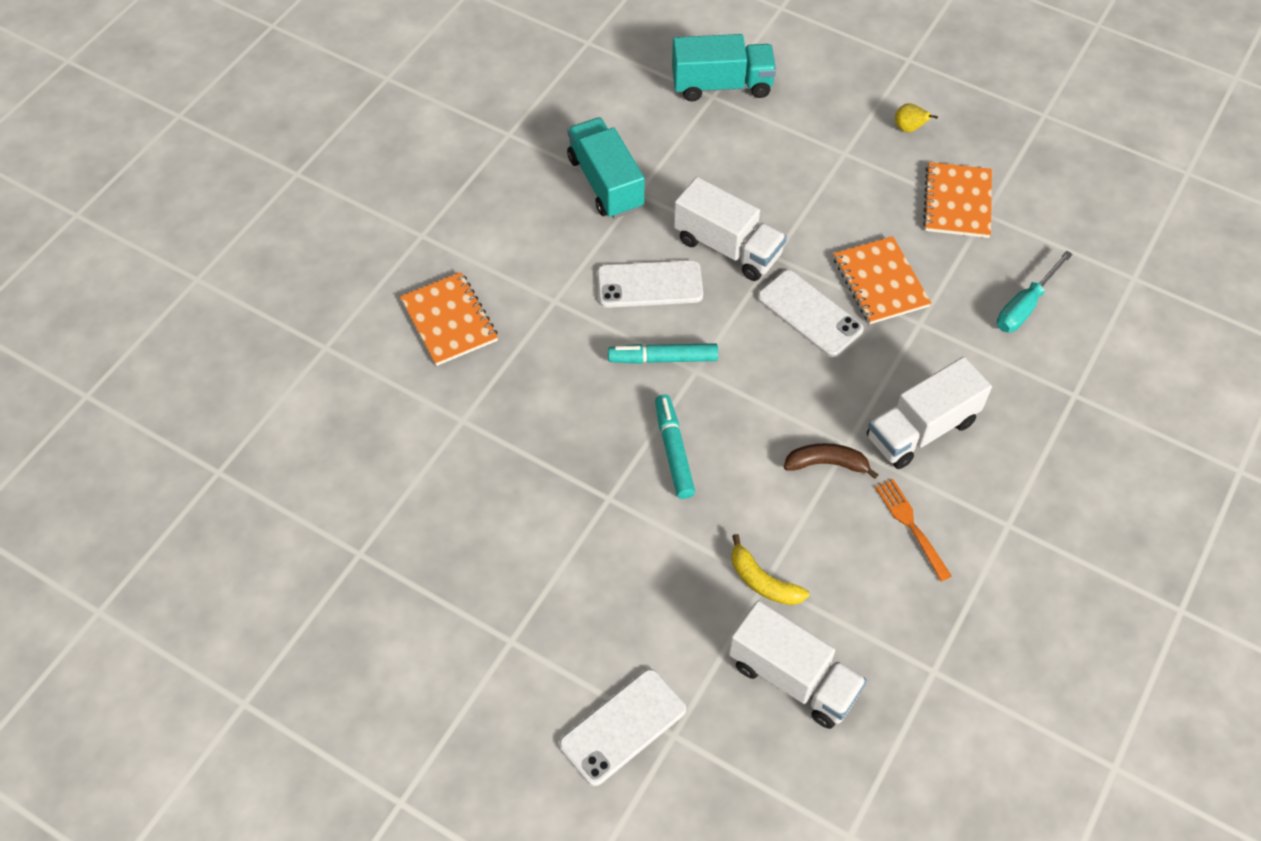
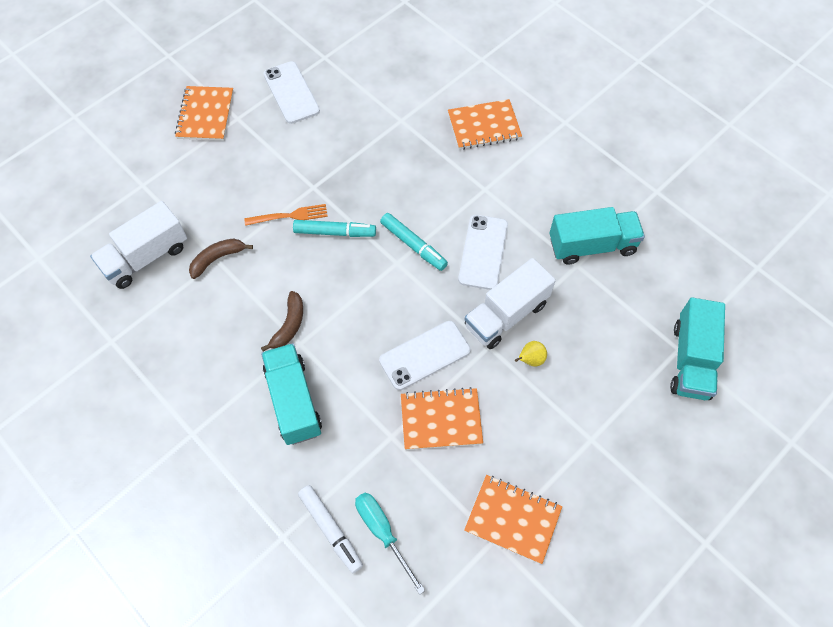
camera: 105 degrees right, 5 degrees up
(515, 691) = (205, 115): none -> orange notebook
(623, 726) = (159, 161): white phone -> white phone (291, 92)
(663, 359) = (413, 245): turquoise marker -> turquoise marker turned 120 degrees clockwise
(763, 581) = (217, 259): yellow banana -> brown banana
(909, 128) = (611, 508): yellow pear -> yellow pear (530, 360)
(911, 526) = (218, 365): orange fork -> orange fork (289, 216)
(921, 429) = (293, 401): white truck -> turquoise truck
(1045, 353) = (330, 529): none -> white marker

